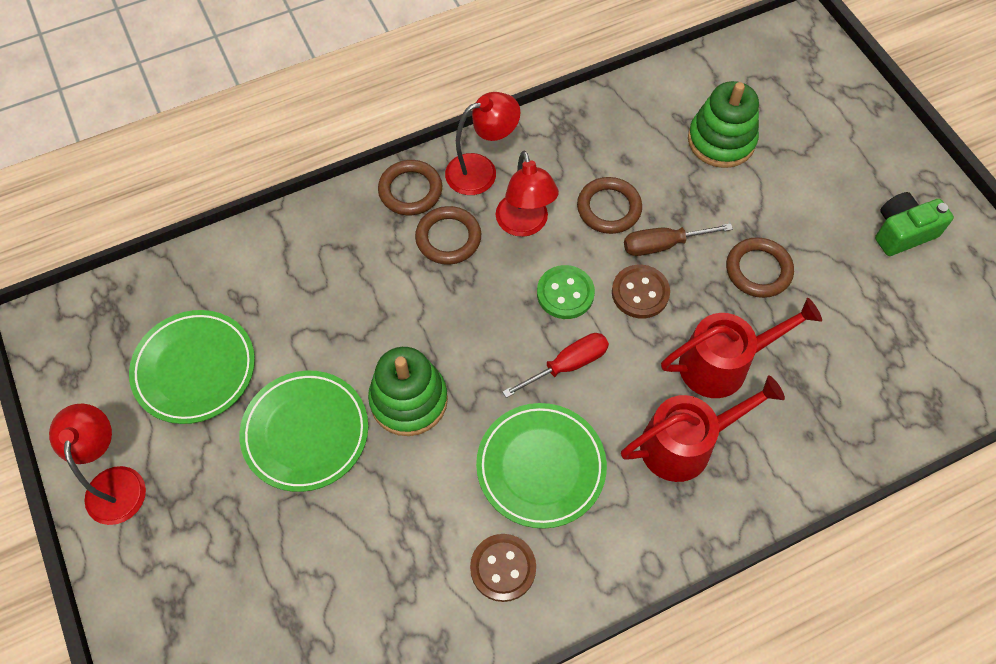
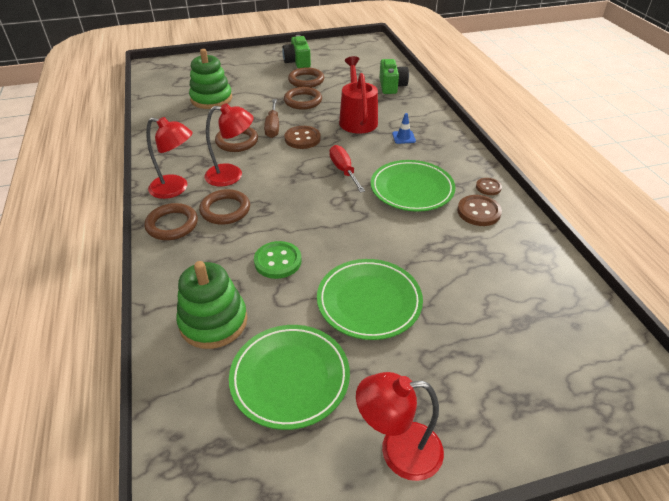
camera: 80 degrees left, 20 degrees down
(409, 400) = (353, 242): green stacking toy -> green stacking toy (213, 322)
(481, 171) = (176, 188): red lamp -> red lamp turned 120 degrees clockwise
(565, 293) = (292, 165): green button -> green button (278, 261)
(570, 585) = (488, 187): none -> brown button
(686, 443) = (403, 137): red watering can -> blue traffic cone
(834, 261) = (306, 80): none -> brown ring
(866, 407) = (391, 86): none -> green camera

